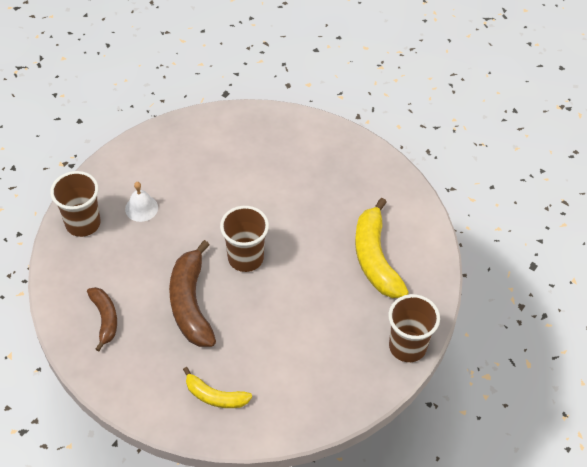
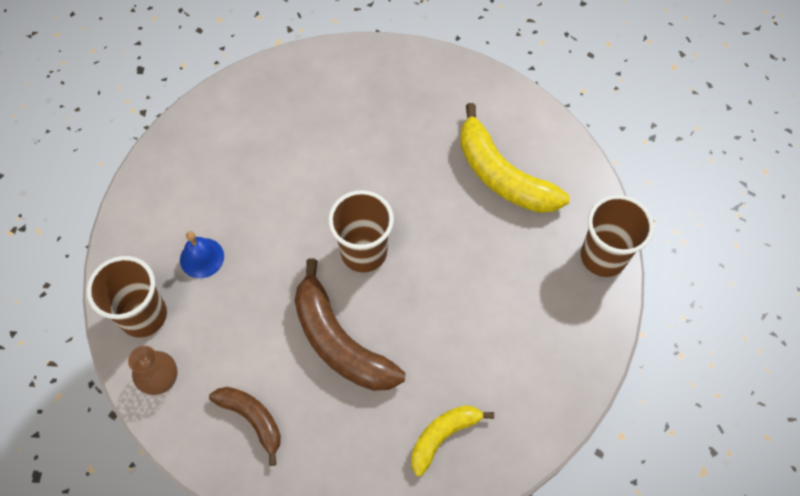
camera: 30 degrees left, 10 degrees up
(67, 267) = (162, 380): none -> brown vase
(141, 208) = (202, 258): white bell -> blue bell
(215, 396) = (443, 436): yellow banana -> yellow banana turned 150 degrees clockwise

